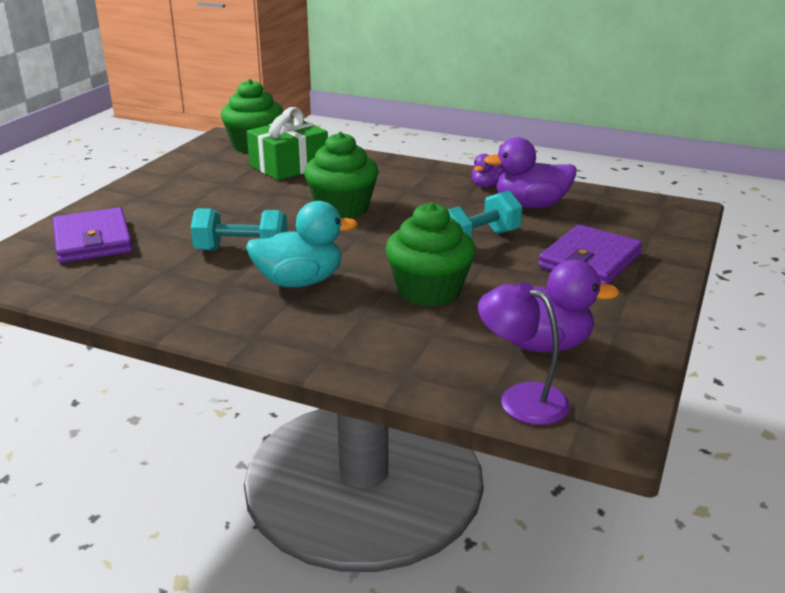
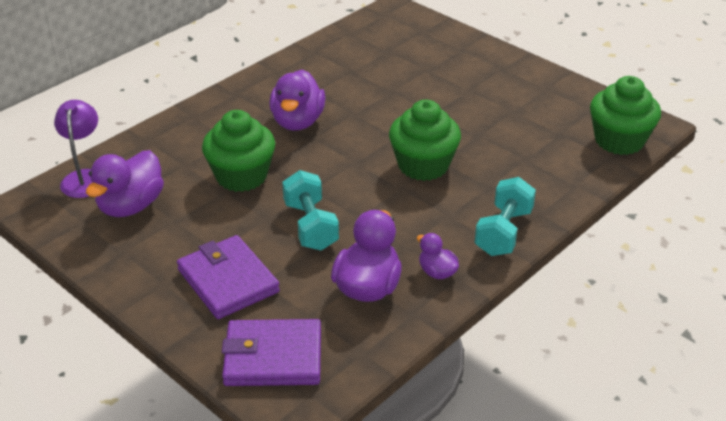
camera: 110 degrees right, 10 degrees up
(92, 240) = (422, 46): purple wallet -> purple wallet (273, 357)
(242, 251) = (365, 104): turquoise dumbbell -> turquoise dumbbell (503, 232)
(289, 166) = (548, 153): green gift -> none
(300, 281) = (297, 122): turquoise duck -> purple duck
(521, 398) = (85, 177): purple lamp -> purple lamp turned 60 degrees counterclockwise

